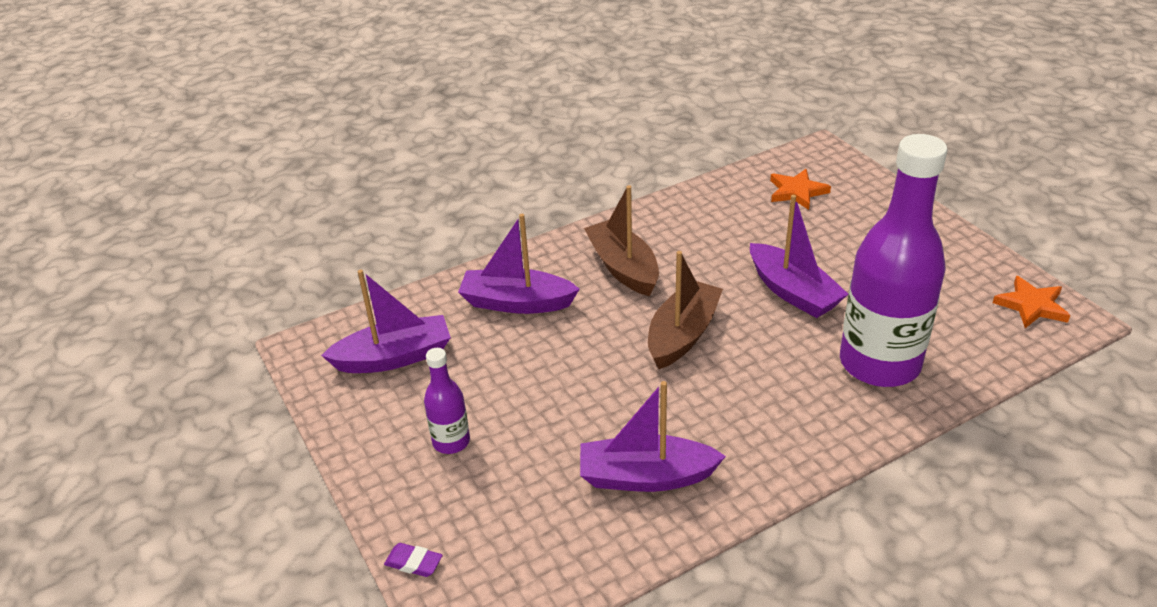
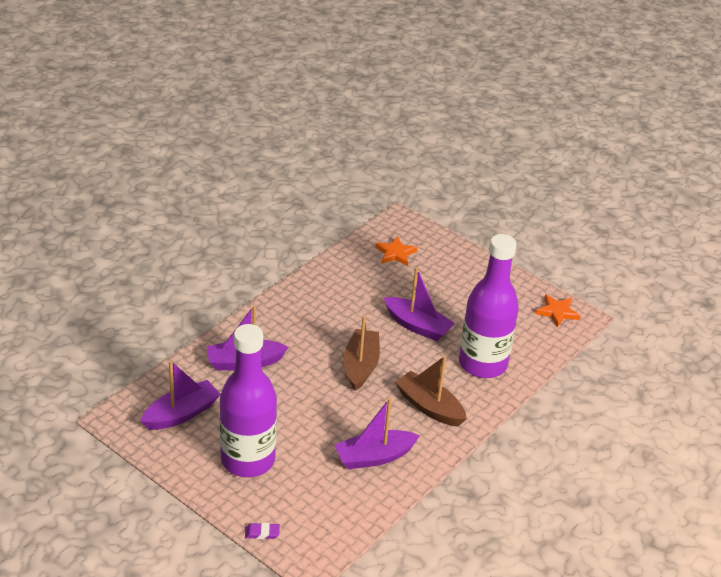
camera: 25 degrees left, 0 degrees up
(451, 442) = (248, 460): purple bottle -> purple bottle, size x2.23
(623, 268) = (304, 326): brown boat -> brown boat (429, 407)

